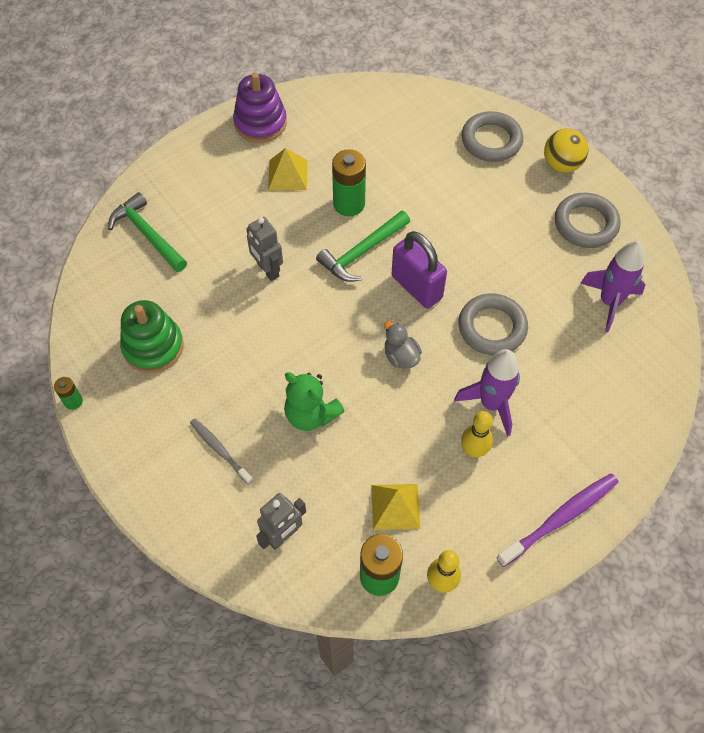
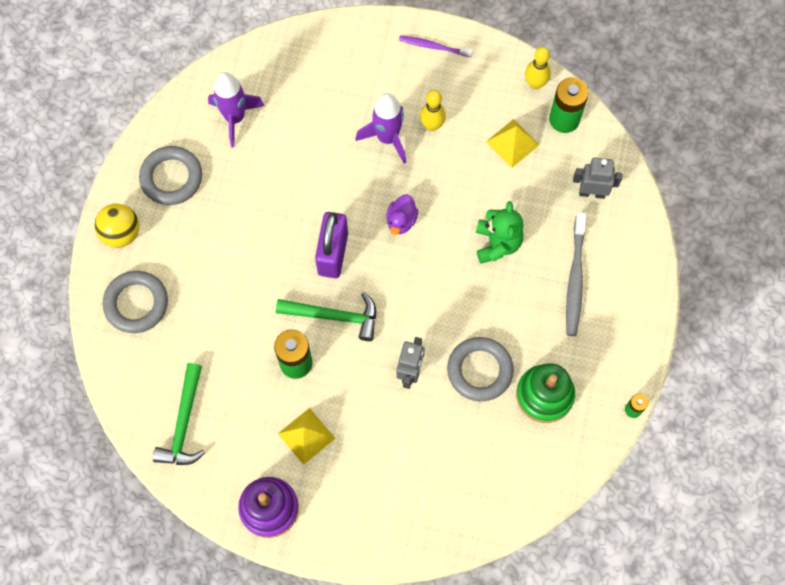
camera: 130 degrees left, 10 degrees up
(147, 234) = (458, 494): green hammer -> green hammer (184, 423)
(219, 450) = (575, 279): grey toothbrush -> grey toothbrush, size x1.60
(401, 356) = (401, 220): grey duck -> purple duck
(492, 327) = (324, 179): grey ring -> grey ring (480, 370)
(560, 518) = (433, 46): purple toothbrush -> purple toothbrush, size x0.63

